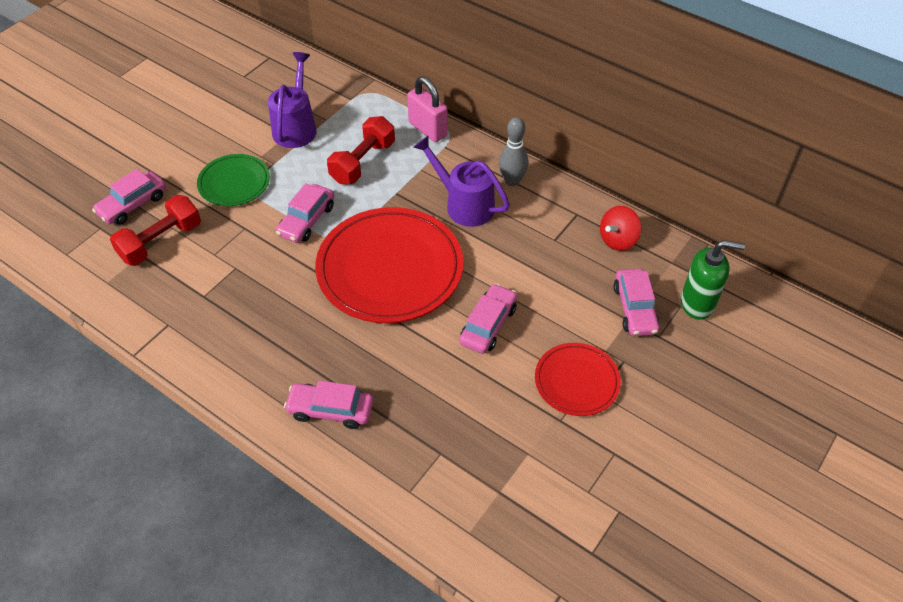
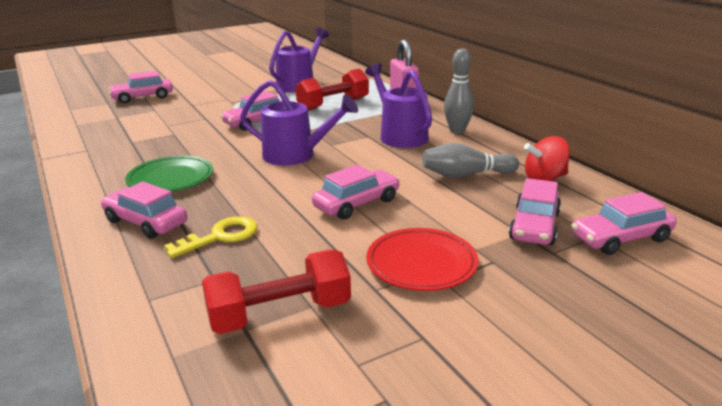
camera: 25 degrees right, 25 degrees down
(161, 242) = (138, 114): red dumbbell -> red dumbbell (280, 314)
(234, 183) = (224, 99): green plate -> green plate (171, 178)
(390, 269) = (297, 155): red plate -> purple watering can
(408, 405) = (220, 236): none -> yellow key
(554, 254) = (466, 175): none -> grey bowling pin
(697, 303) = (620, 238): green soap dispenser -> pink car

